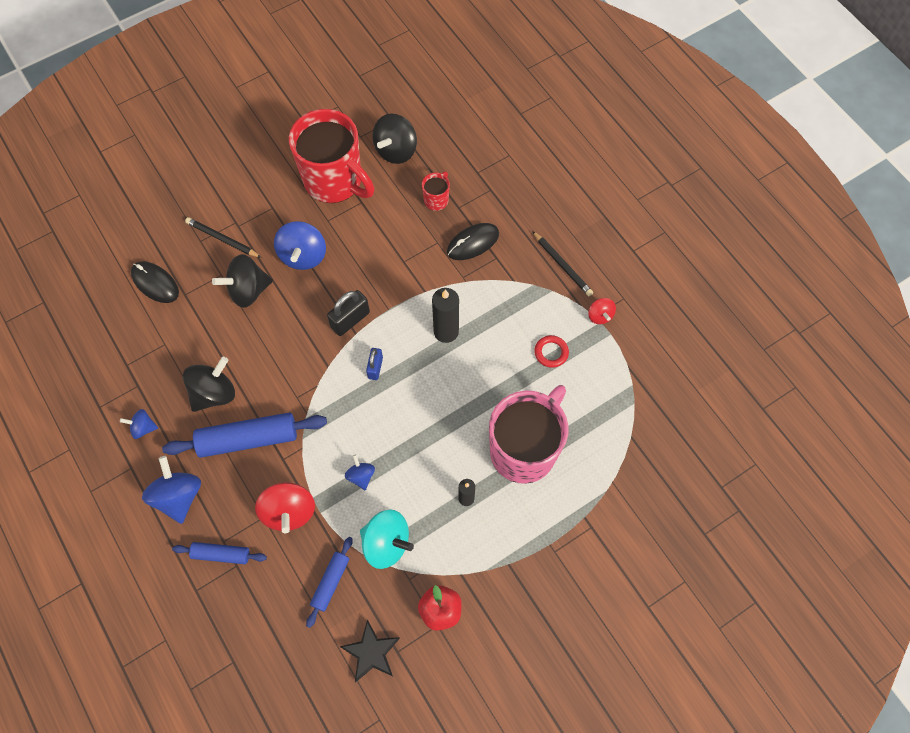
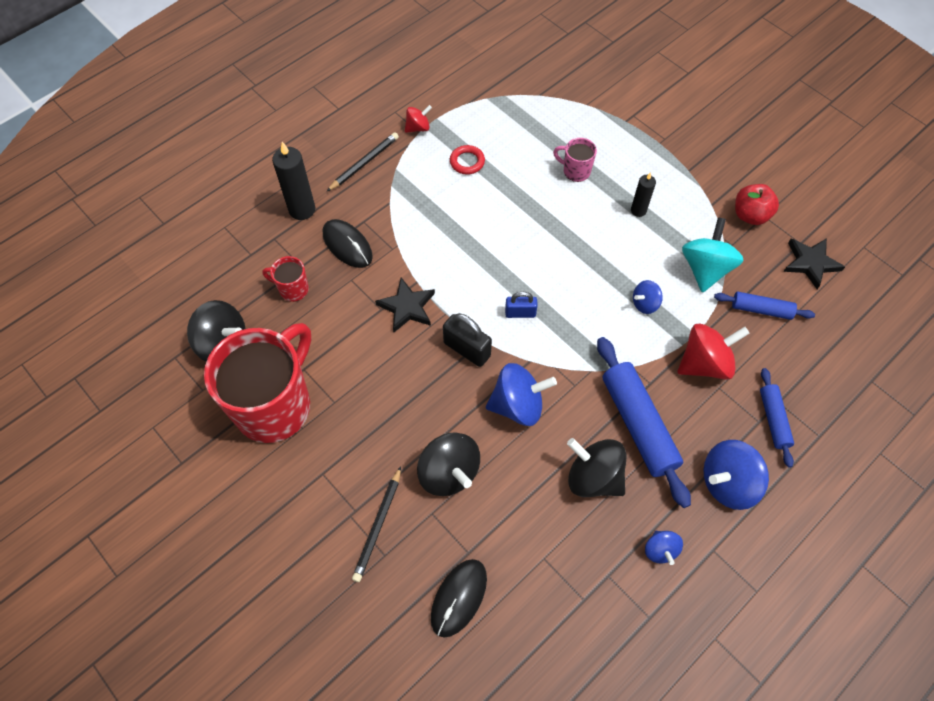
camera: 100 degrees left, 5 degrees down
(303, 256) = (389, 419): blue spinning top -> blue spinning top (518, 405)
(401, 281) = (407, 307): none -> black star
(446, 331) = (462, 254): black candle -> black candle (302, 209)
(524, 450) = (575, 171): pink mug -> pink mug, size x0.42

